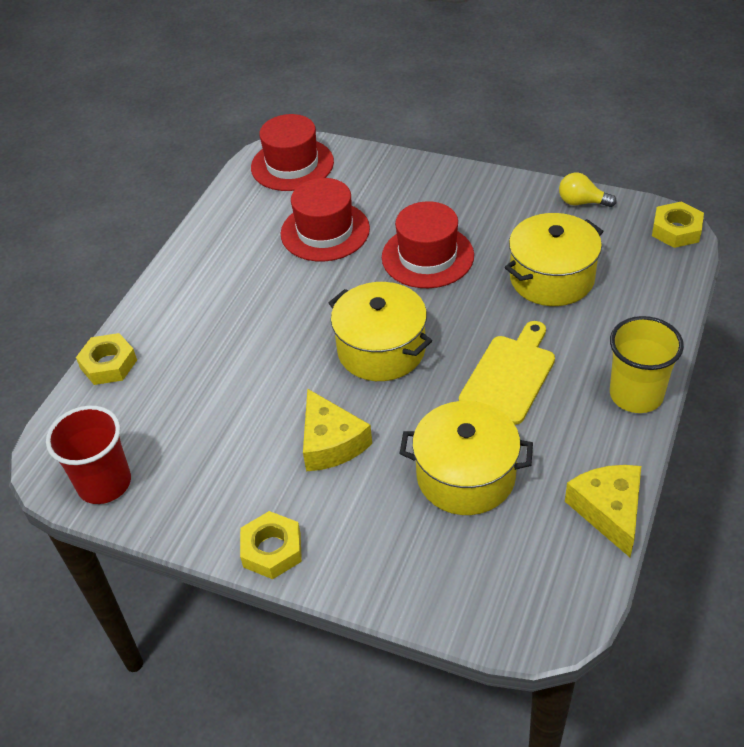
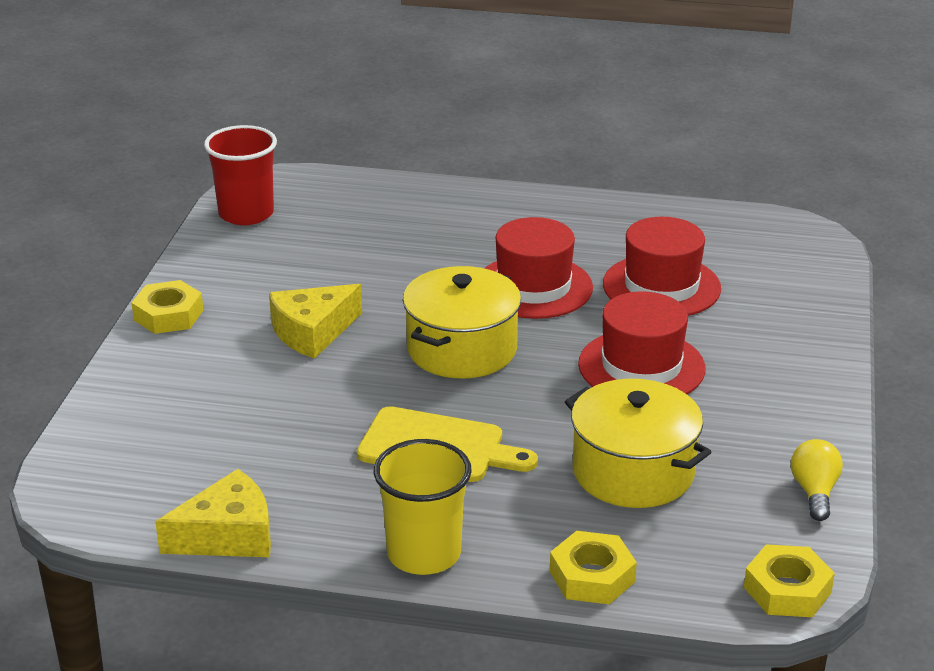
camera: 75 degrees right, 15 degrees down
(109, 364) = (403, 188): yellow nut -> yellow nut (592, 576)
(292, 165) = (784, 247): red hat -> red hat (533, 287)
(466, 476) = (273, 426): yellow pot -> none

